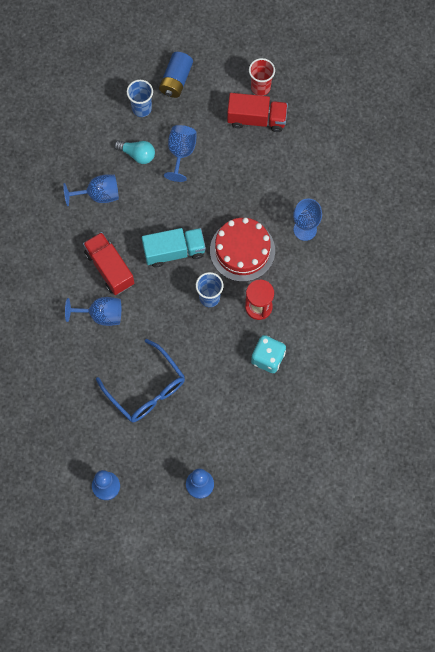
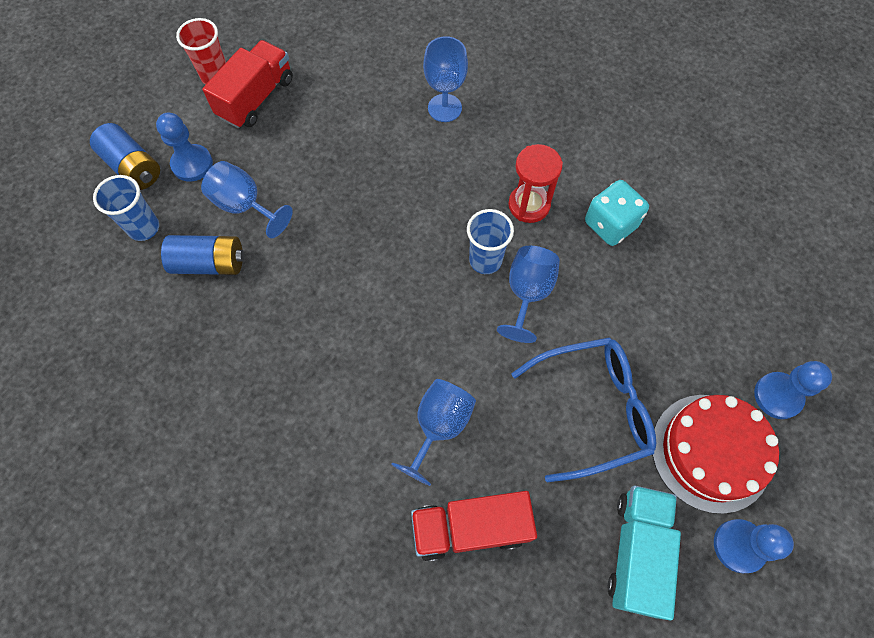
camera: 65 degrees left, 5 degrees down
(98, 195) = (239, 344): blue goblet -> blue goblet (527, 293)
(109, 268) = (368, 380): red truck -> red truck (470, 527)
(137, 154) = (209, 263): turquoise light bulb -> blue battery
(174, 251) = (390, 277): turquoise truck -> turquoise truck (637, 552)
(194, 110) = (192, 164): none -> blue pawn
(242, 250) = (435, 191): red cake -> red cake (710, 452)

